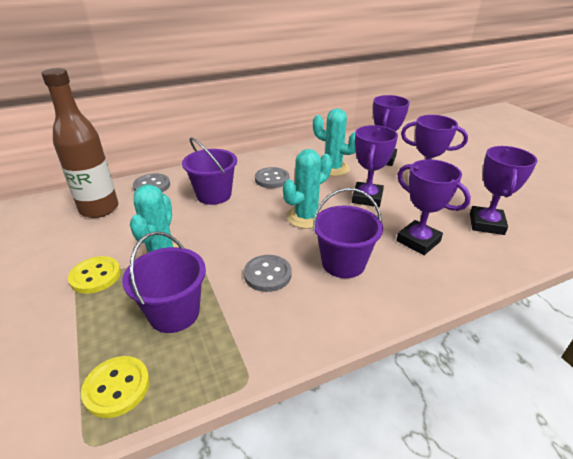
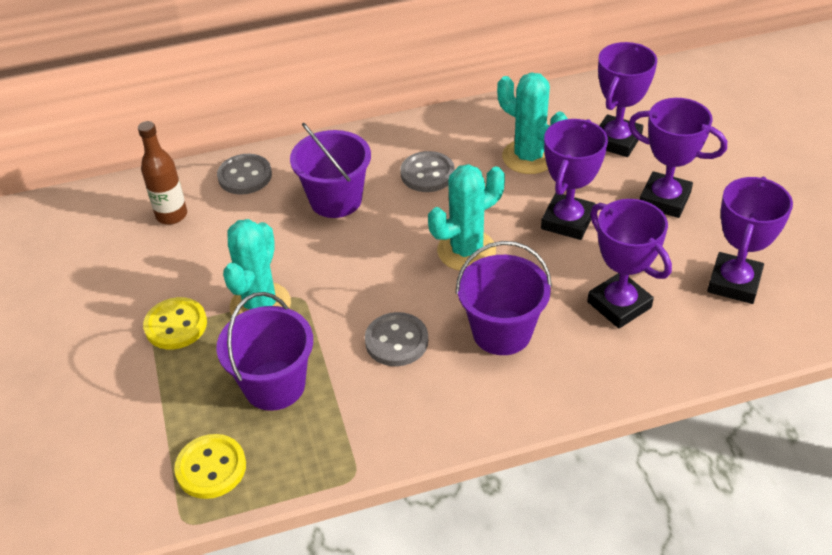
camera: 10 degrees right, 10 degrees up
(99, 209) = (171, 215): brown bottle -> brown bottle, size x0.59

